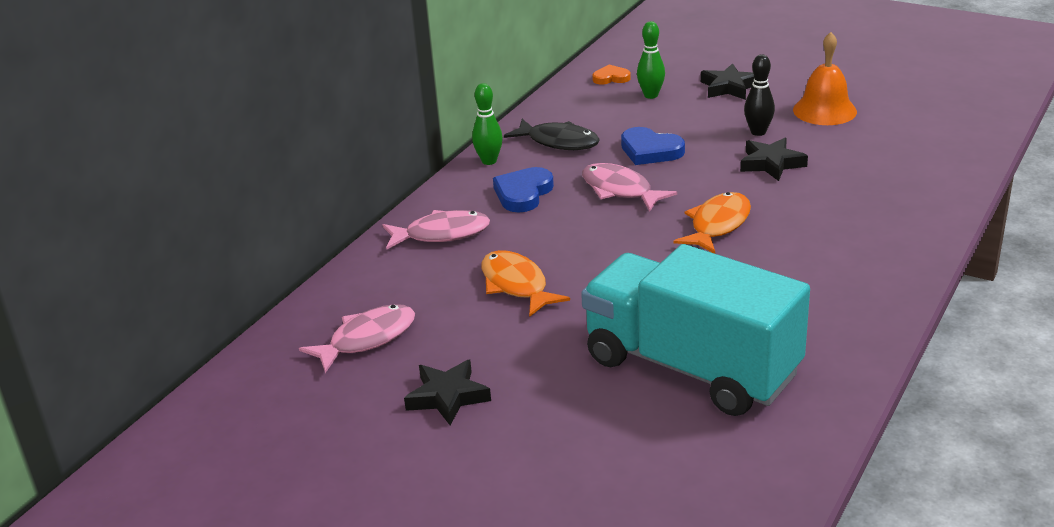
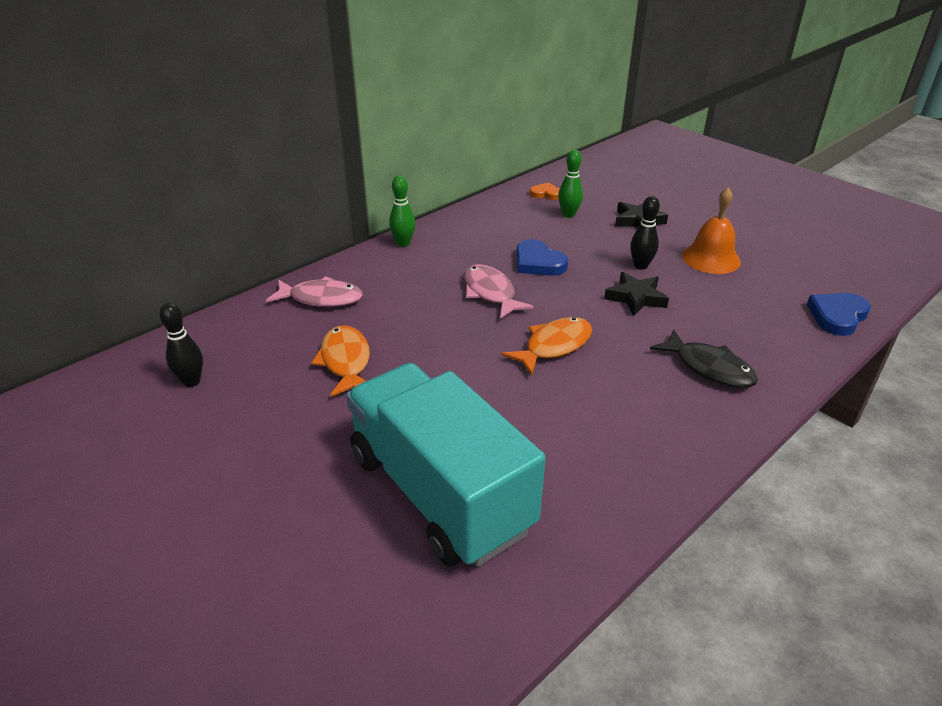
camera: 15 degrees right, 5 degrees up
(367, 339) = (191, 381): pink fish -> black bowling pin
(447, 396) = (209, 459): black star -> none
(523, 193) = (410, 277): blue heart -> blue heart (837, 316)
(559, 142) = (469, 239): black fish -> black fish (709, 368)

